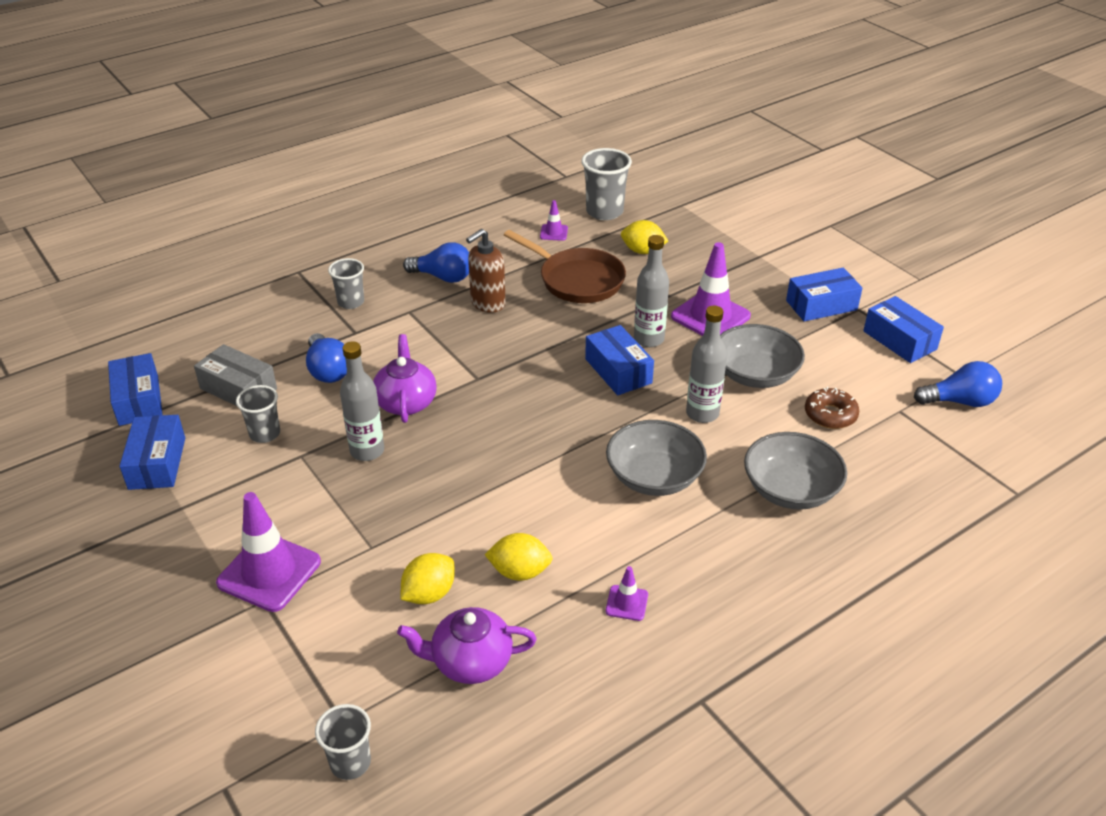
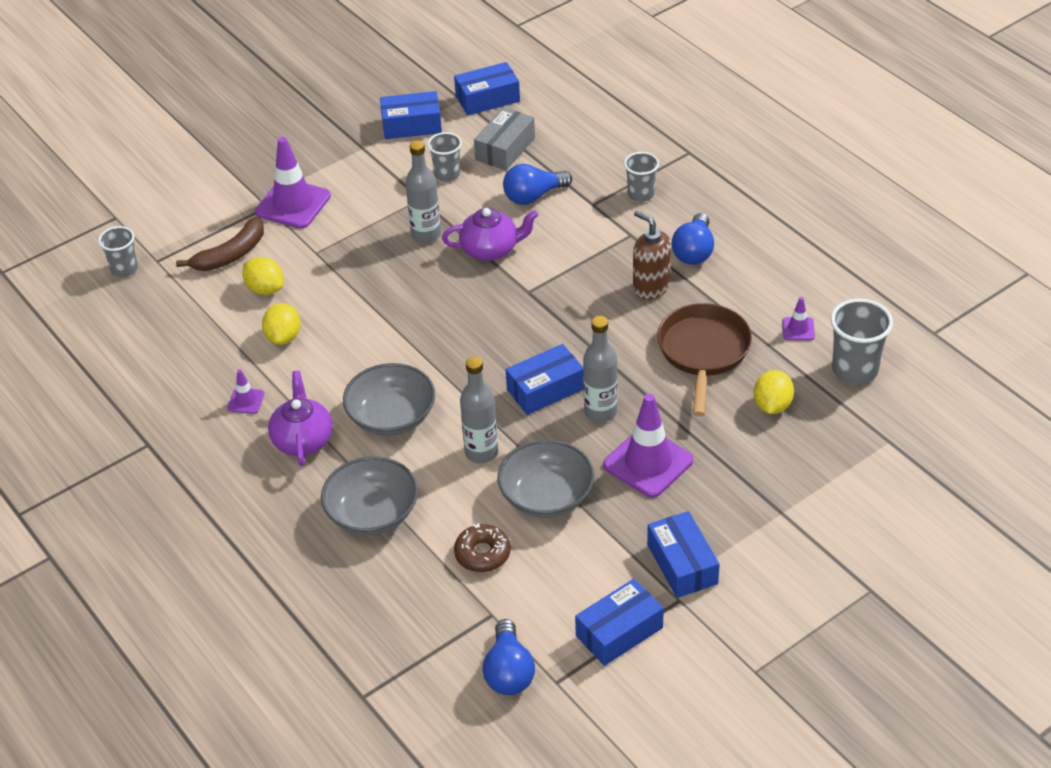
camera: 90 degrees right, 5 degrees up
(352, 634) = (231, 255): none -> brown banana
(470, 662) = (199, 317): purple teapot -> purple teapot (303, 440)
(577, 280) = (703, 352): brown pan -> brown pan turned 150 degrees clockwise

